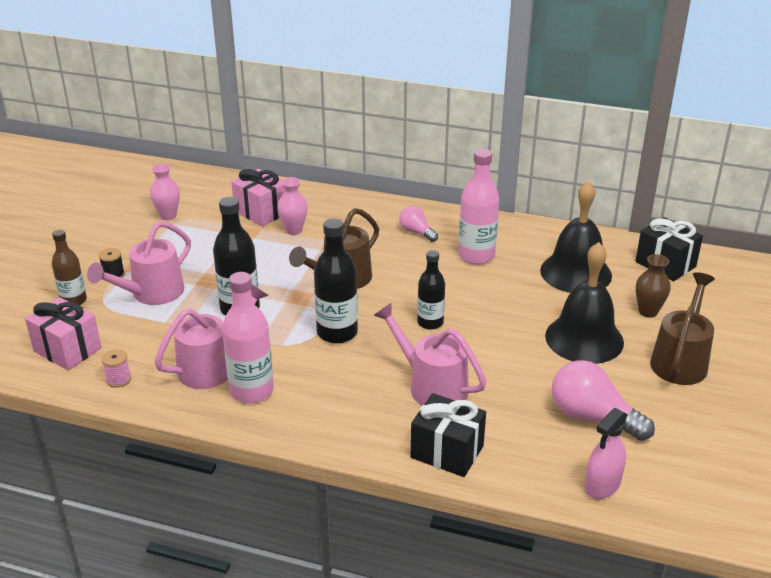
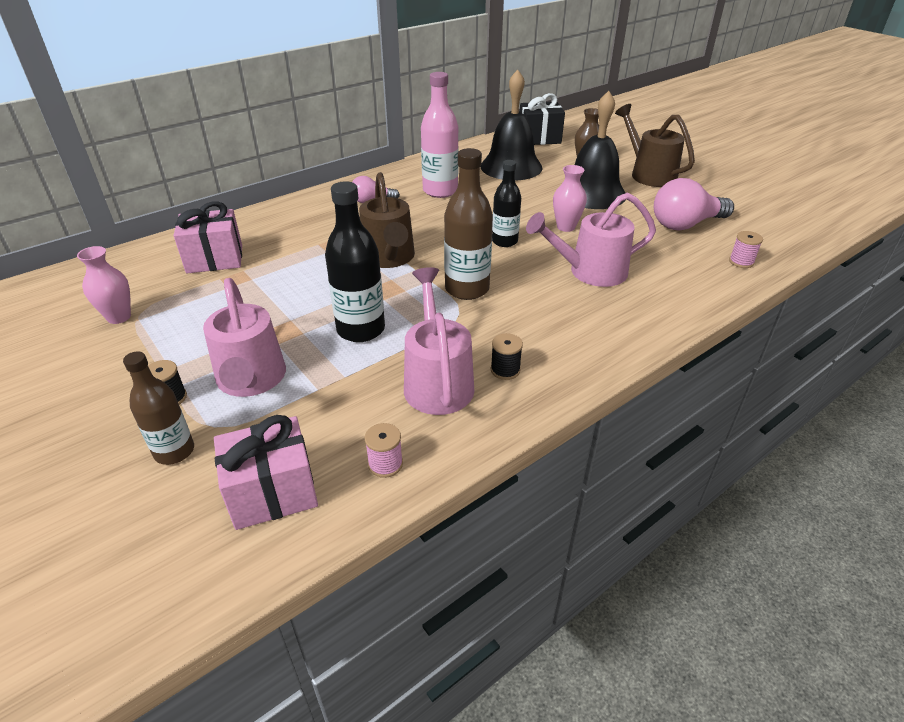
camera: 55 degrees left, 5 degrees up
(251, 391) = (505, 370): pink bottle -> black spool
(293, 230) = (275, 253): pink vase -> pink vase (566, 227)
(337, 333) = (467, 289): black bottle -> brown bottle
(447, 452) = (682, 297): black gift -> none
(556, 475) = (741, 262): none -> pink spool
(602, 485) = (763, 250): pink spray bottle -> none

